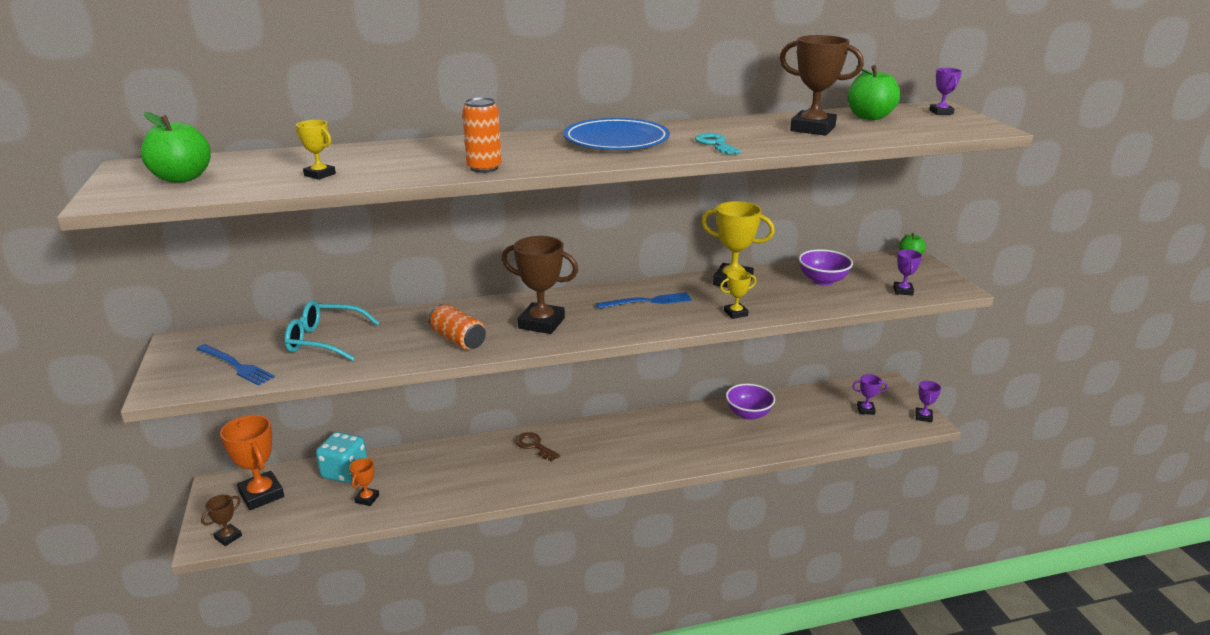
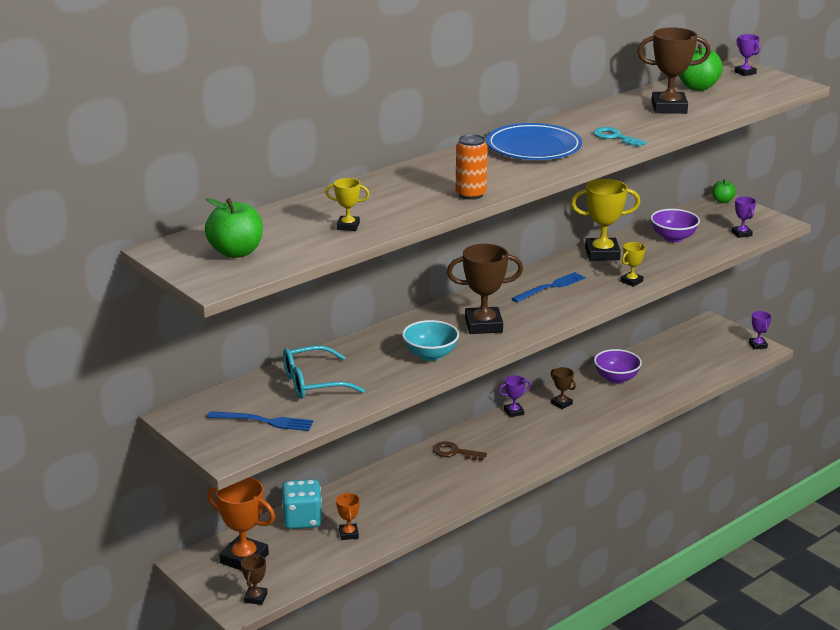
camera: 25 degrees left, 0 degrees up
(458, 340) = (430, 355): orange can -> turquoise bowl
(674, 425) = (561, 403): none -> brown trophy
(865, 410) = (709, 351): purple trophy -> purple trophy (514, 412)

